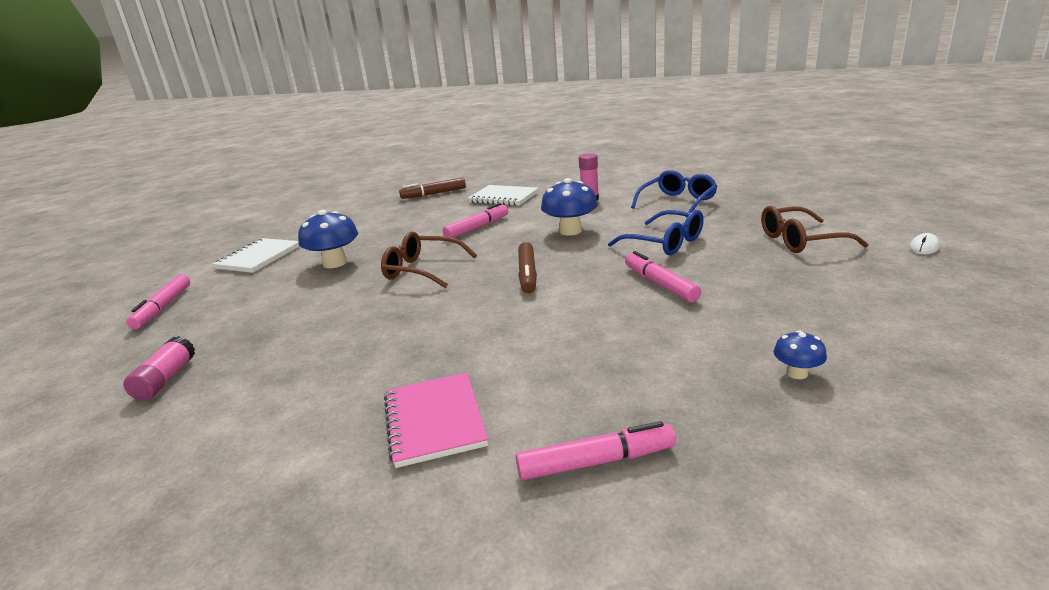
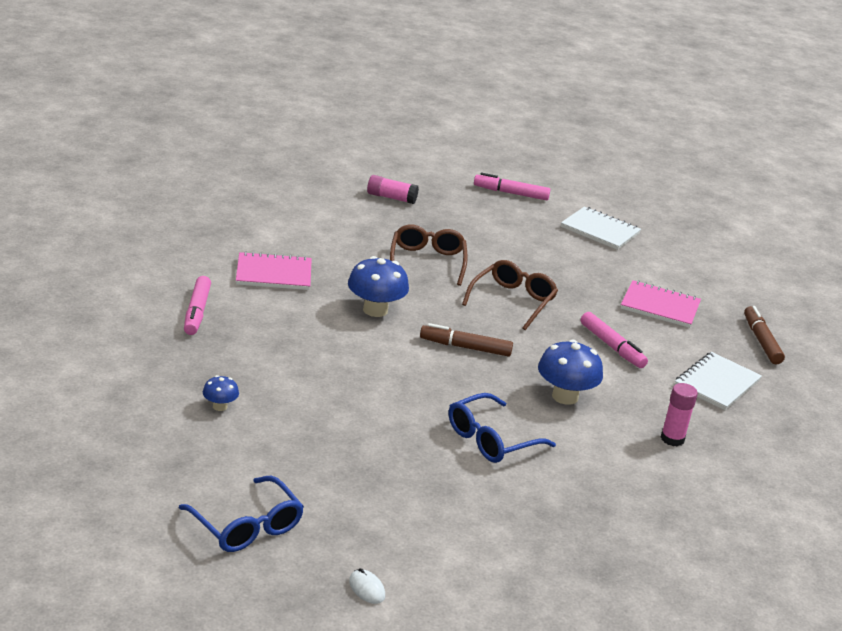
camera: 95 degrees right, 5 degrees up
(335, 263) = (559, 263): blue mushroom -> blue mushroom (375, 310)
(399, 222) = (660, 306): none -> pink notebook
(660, 284) = (396, 403): pink marker -> none
(677, 202) = (620, 495): blue glasses -> blue glasses (246, 526)
(800, 241) = (439, 522): brown glasses -> brown glasses (427, 261)

